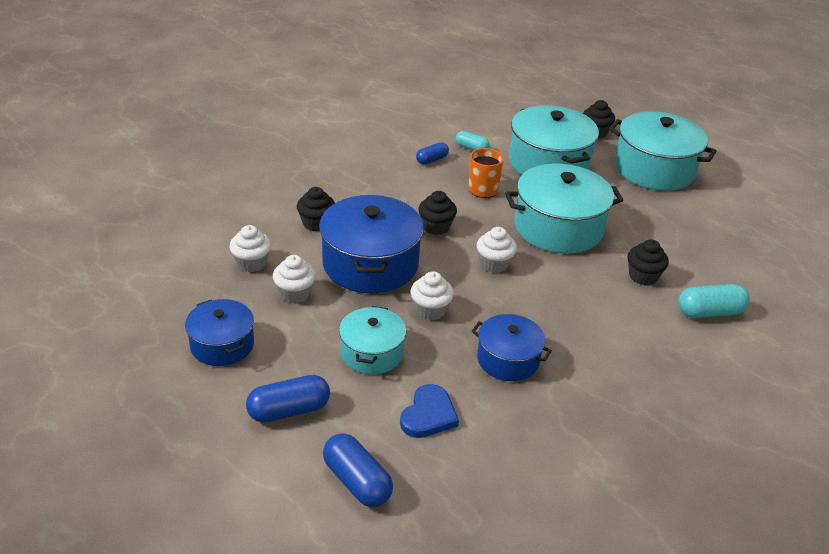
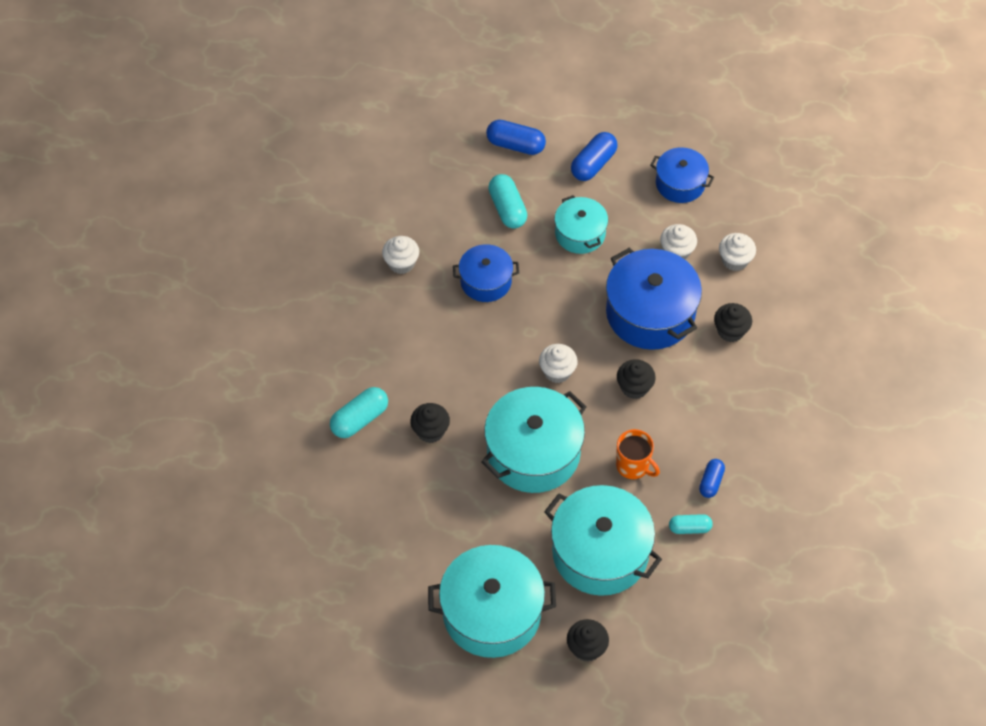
camera: 150 degrees right, 20 degrees up
(428, 415) = (507, 209): blue heart -> turquoise capsule
(430, 310) = (570, 294): white cupcake -> white cupcake (401, 263)

